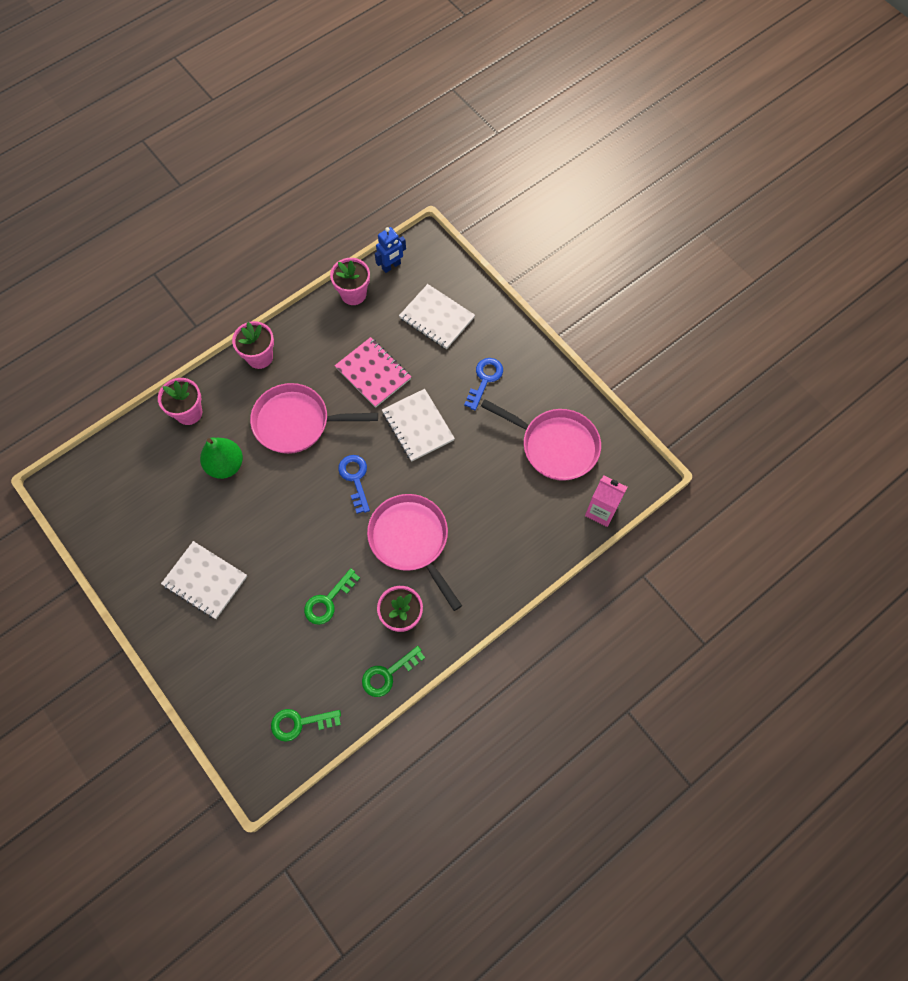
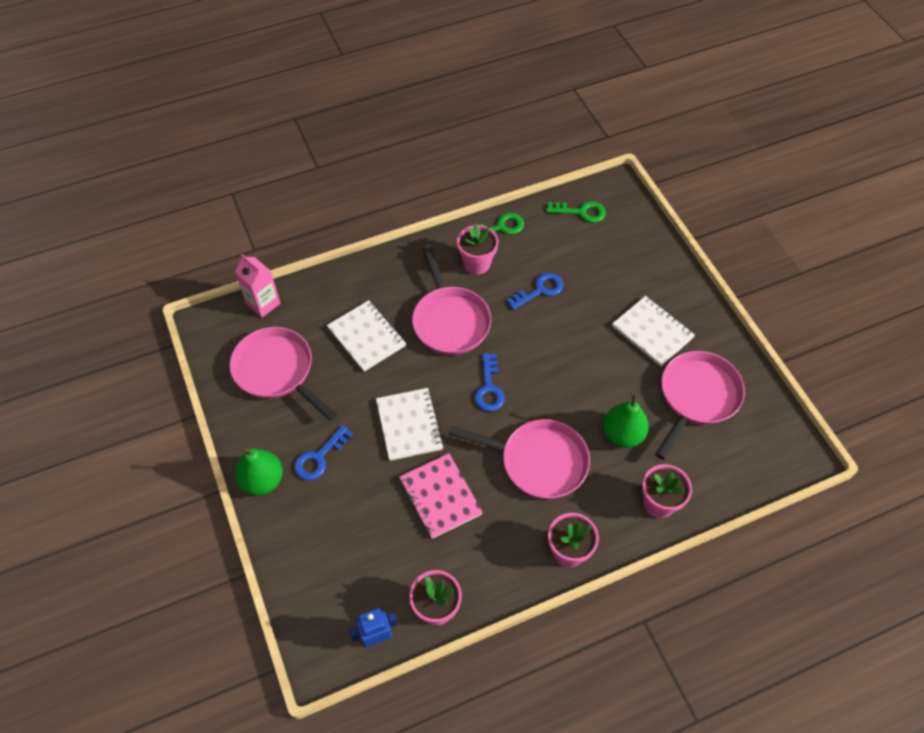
camera: 165 degrees left, 10 degrees down
(158, 519) = (696, 397): none -> pink pan
(328, 601) = (539, 290): green key -> blue key
(437, 318) = (345, 547): white notebook -> white notebook (366, 337)
(523, 350) = (262, 480): none -> green pear

